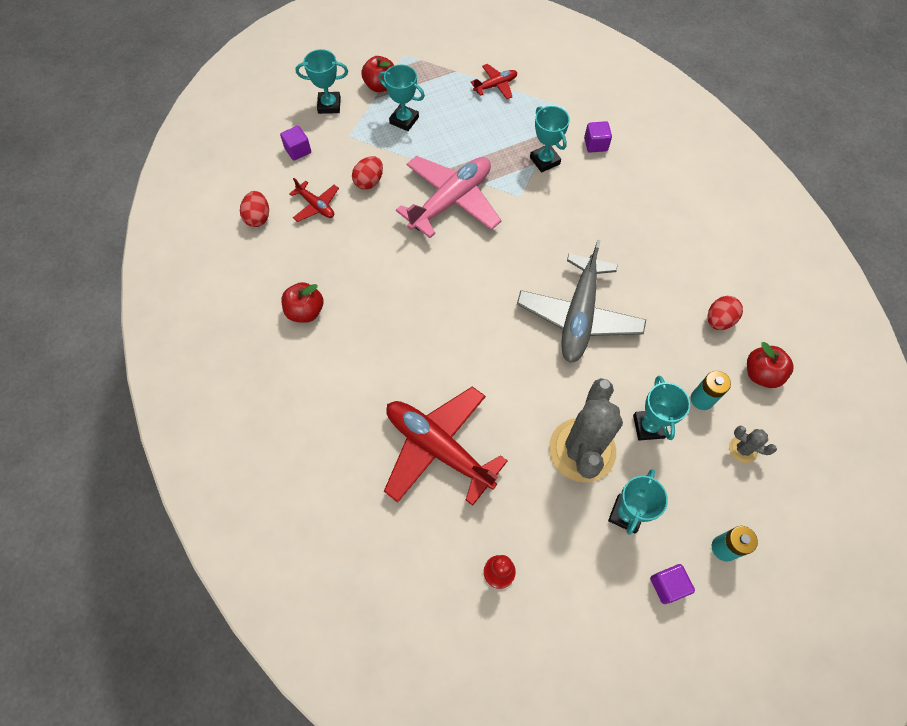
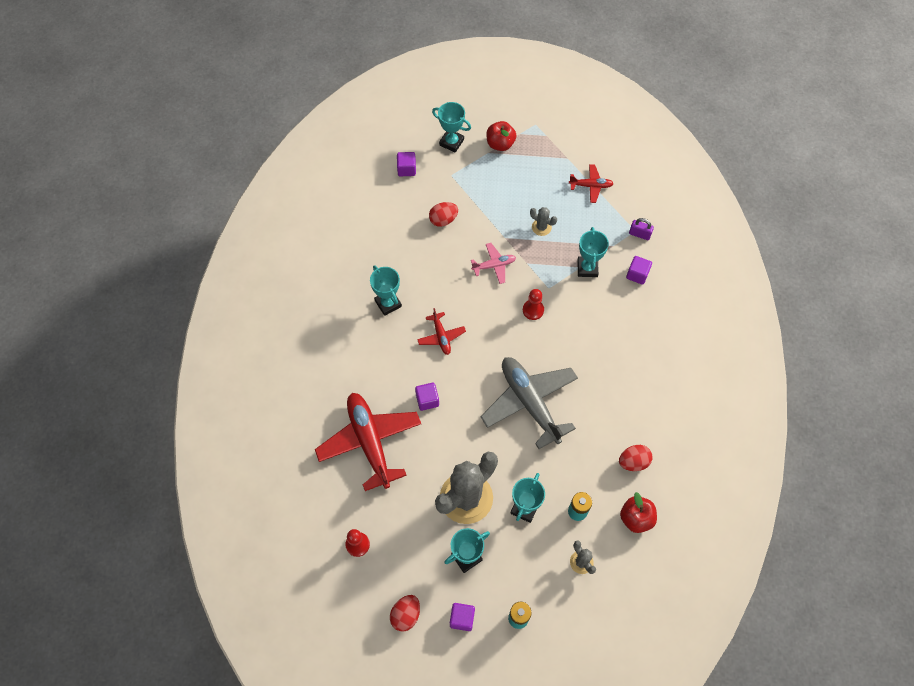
camera: 30 degrees right, 0 degrees up
(258, 217) = (348, 209): red egg -> red egg (406, 615)
(305, 311) = (339, 297): red apple -> none
(316, 206) = (394, 220): red plane -> red plane (441, 336)
(404, 120) = (500, 182): turquoise trophy -> turquoise trophy (388, 303)
(451, 201) = (494, 265): pink plane -> pink plane, size x0.48
(472, 369) = (427, 400): none -> purple cube
(474, 143) = (541, 227): none -> grey cactus
(519, 225) = (533, 310): none -> red pawn
(571, 108) = (639, 234): none -> purple padlock
(579, 316) = (529, 402): grey plane -> grey plane turned 105 degrees clockwise

